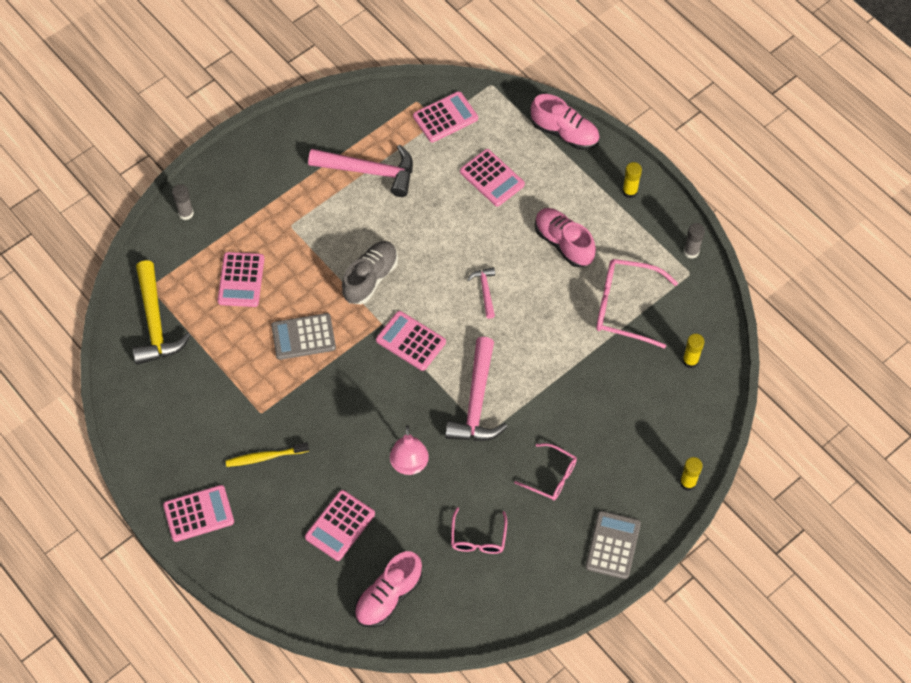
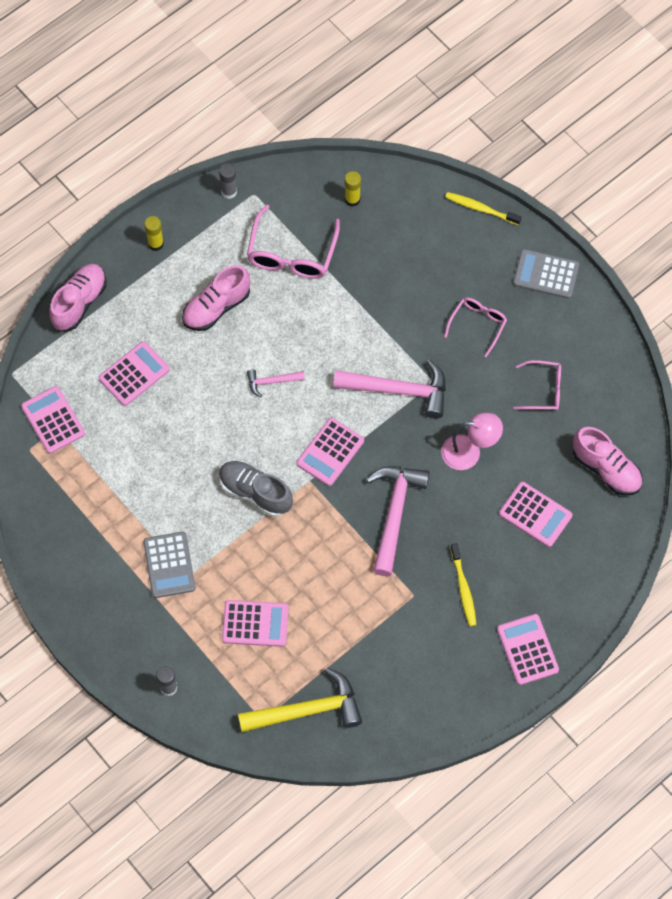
camera: 90 degrees left, 5 degrees up
(303, 337) = (325, 557): grey calculator -> grey calculator (169, 565)
(369, 171) = (120, 497): pink hammer -> pink hammer (394, 514)
(688, 483) = (480, 209): yellow glue stick -> yellow toothbrush

